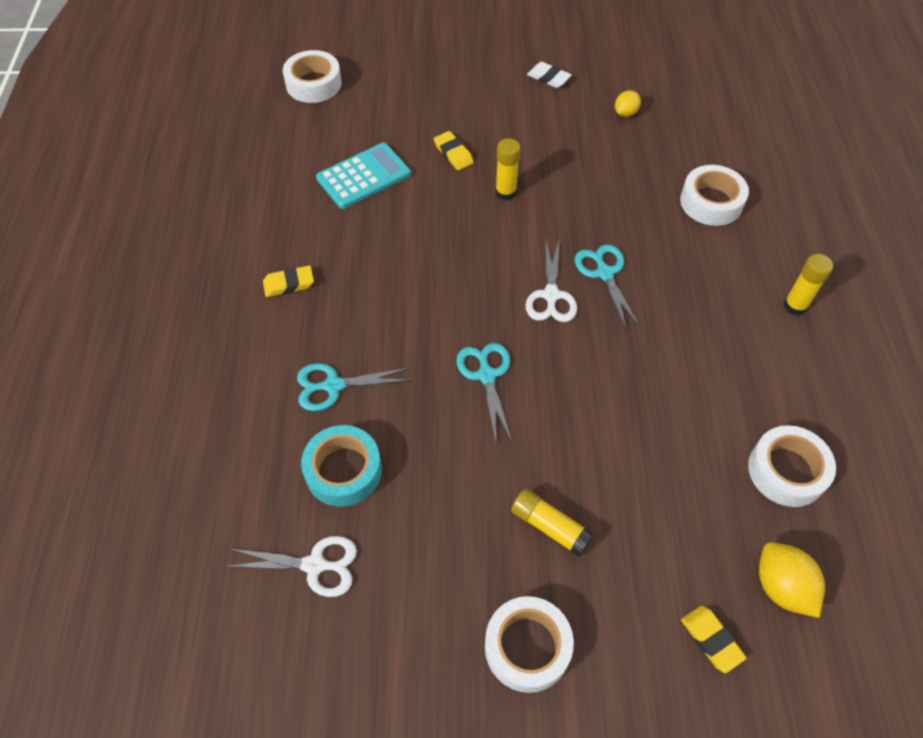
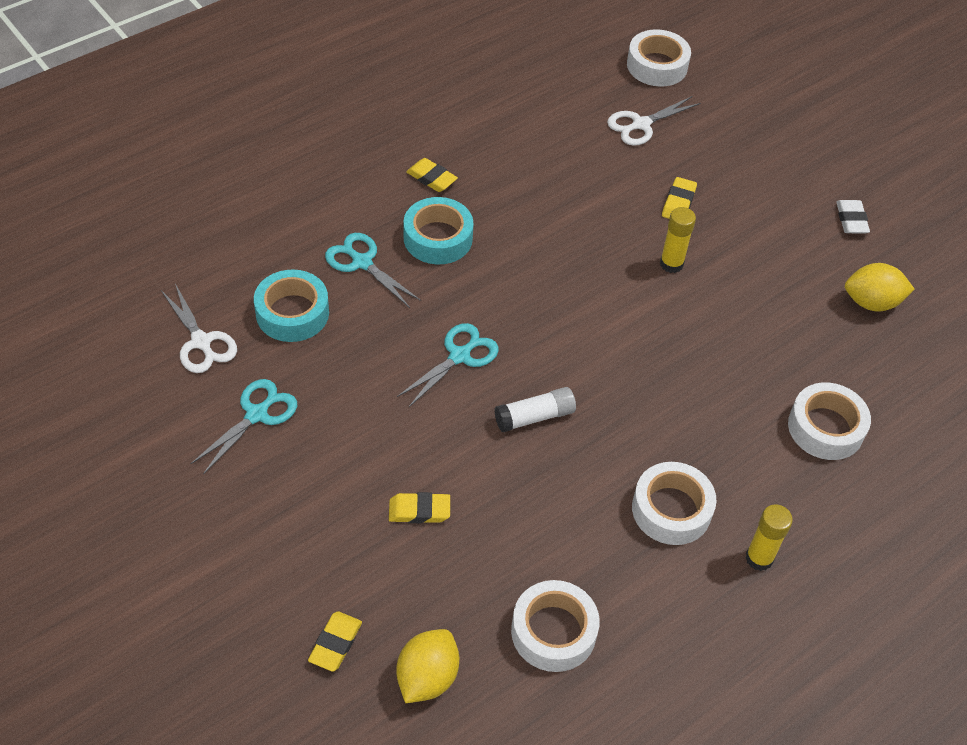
camera: 50 degrees right, 5 degrees down
(355, 317) = (438, 238): none -> turquoise tape
(363, 176) = (588, 158): turquoise calculator -> none
(527, 647) = (234, 514): white tape -> white tape (671, 510)
(550, 527) = (351, 476): yellow glue stick -> none
(551, 295) = (586, 357): white scissors -> white scissors (641, 124)
(582, 362) = (534, 417): none -> white glue stick
(604, 273) = (649, 385): turquoise scissors -> turquoise scissors (256, 414)
(618, 496) = (419, 511): none -> yellow eraser
(625, 113) = (871, 302): yellow lemon -> yellow lemon, size x1.60

